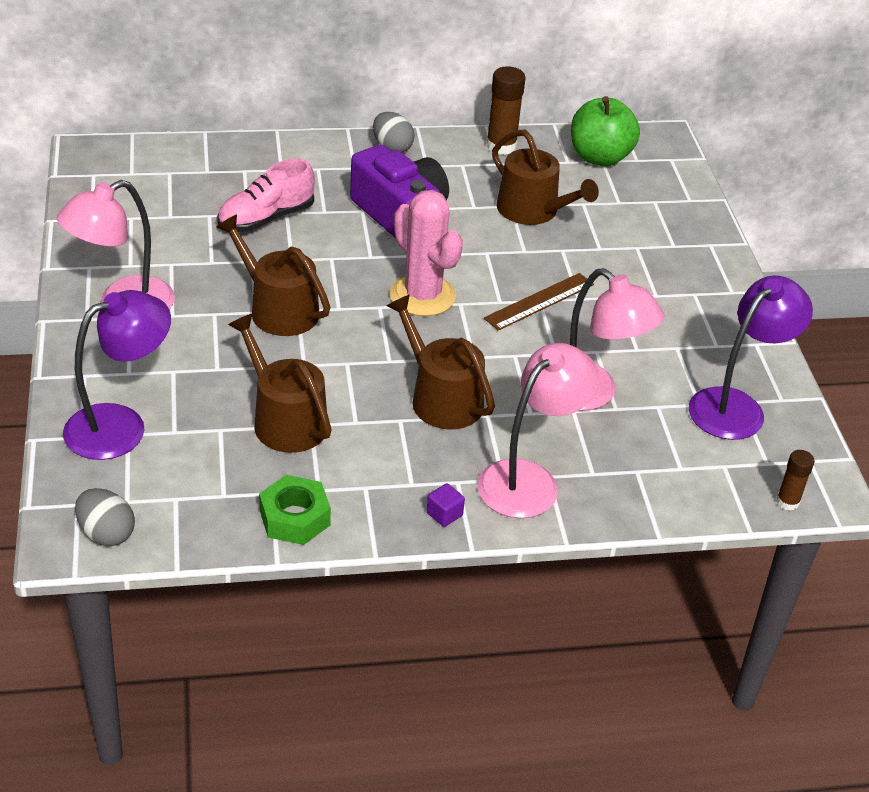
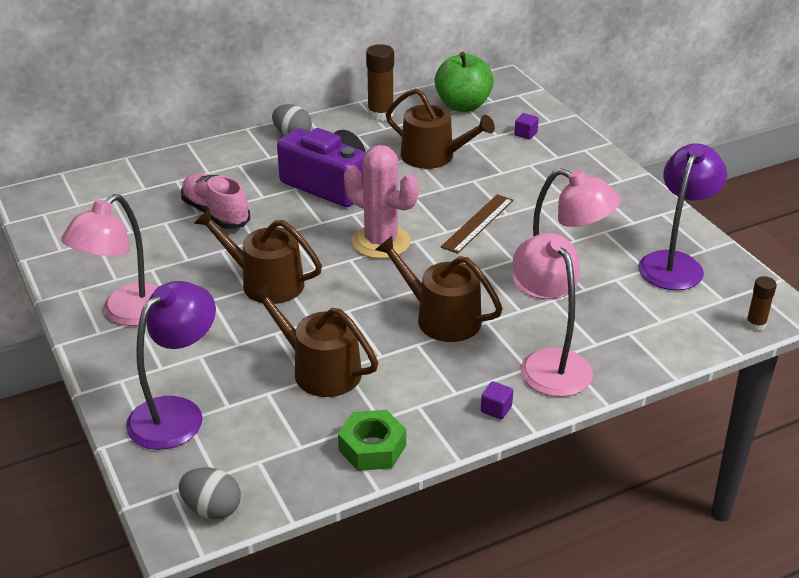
camera: 15 degrees left, 5 degrees down
(266, 218) = (216, 213): pink shoe -> pink shoe turned 105 degrees clockwise
(529, 479) = (548, 362): pink lamp -> pink lamp turned 45 degrees counterclockwise
(652, 209) = (525, 134): none -> purple cube

